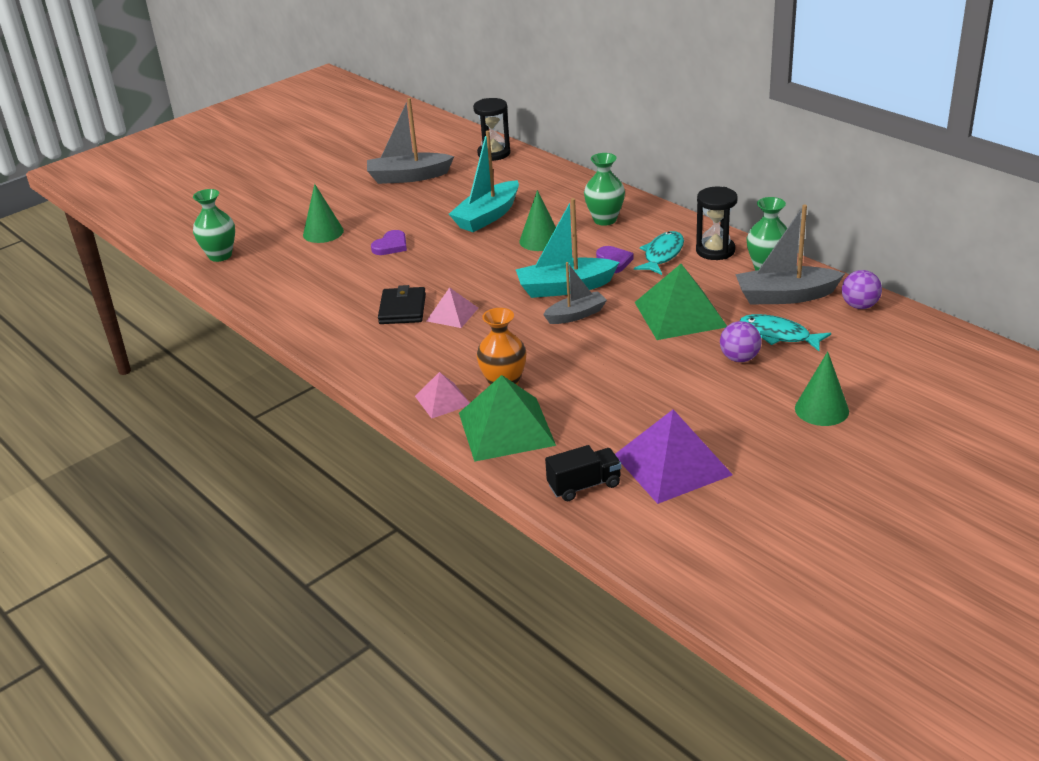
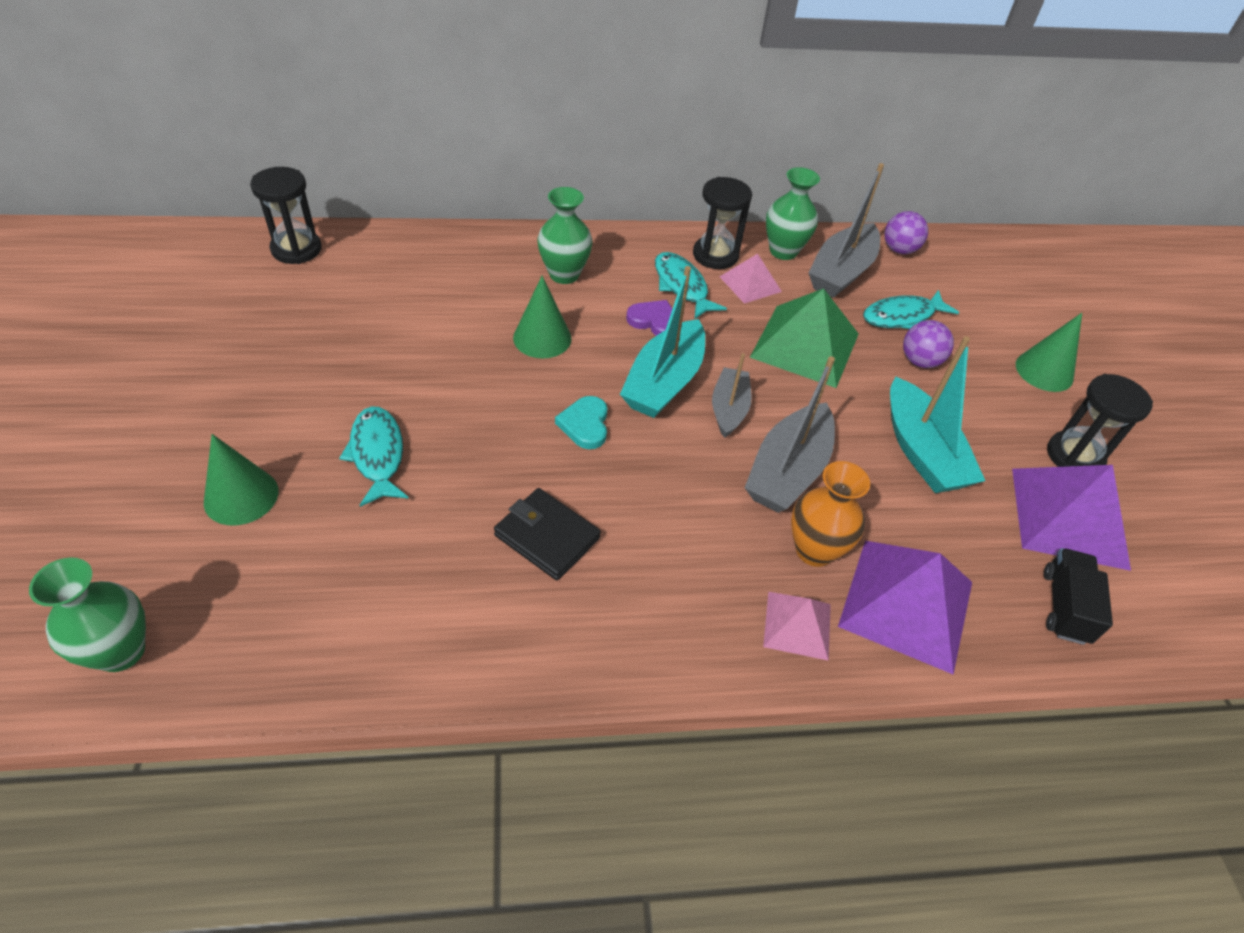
camera: 60 degrees left, 15 degrees up
(391, 246) = (377, 455): purple heart -> turquoise fish
(408, 177) = (230, 338): grey boat -> grey boat (787, 471)
(452, 314) = (613, 500): pink pyramid -> pink pyramid (750, 284)
(487, 216) = (431, 340): turquoise boat -> turquoise boat (921, 451)
(494, 282) = (585, 425): none -> turquoise heart
(506, 428) = (906, 604): green pyramid -> purple pyramid
(742, 449) = (1074, 456): none -> black hourglass

